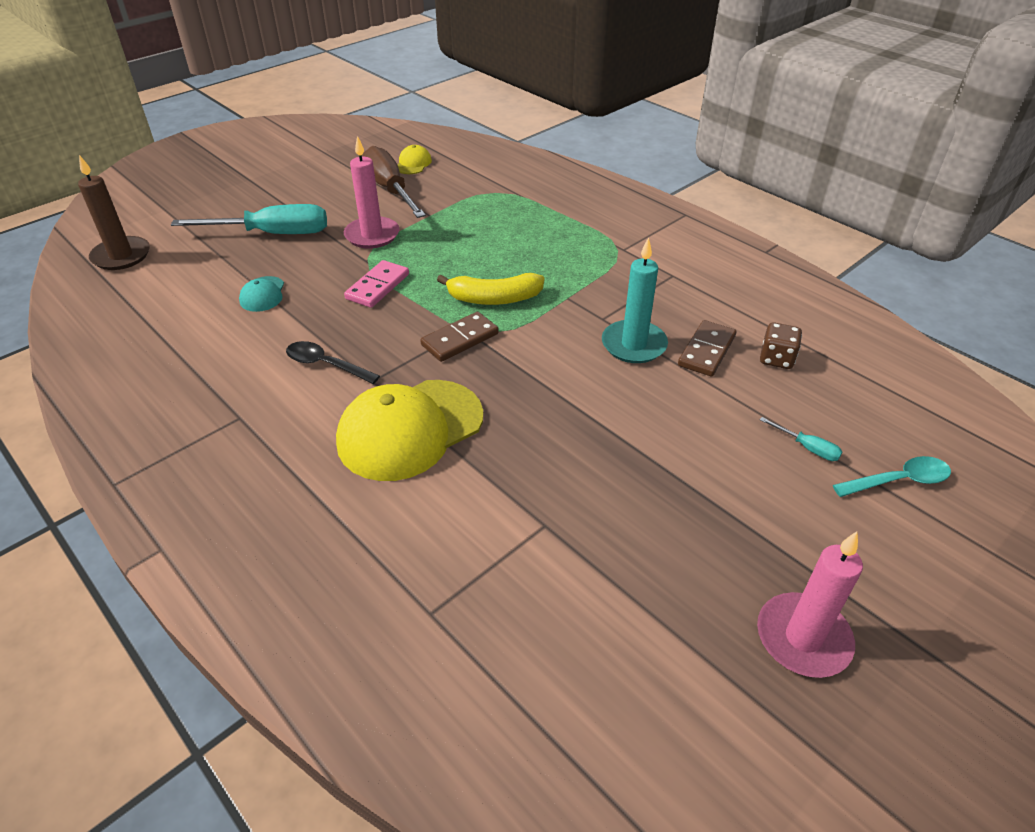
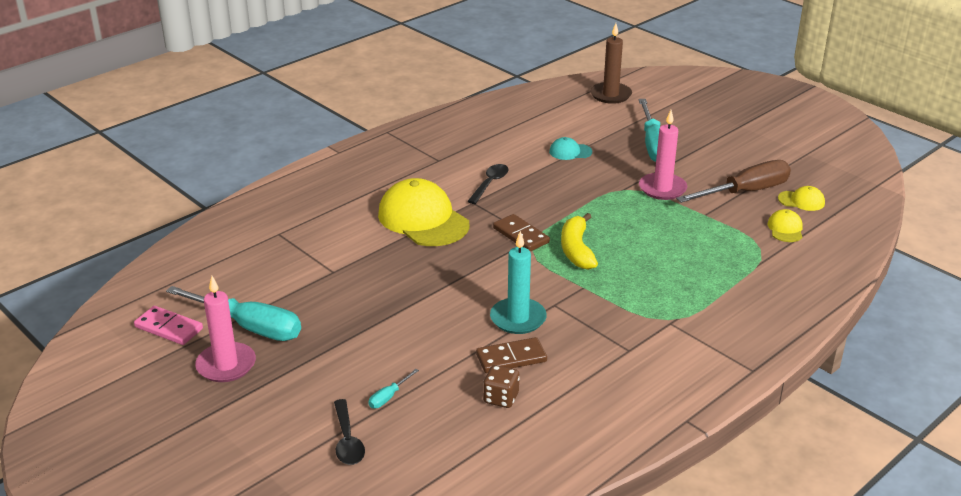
camera: 90 degrees right, 10 degrees down
(377, 286) = (586, 196): pink domino -> pink domino (169, 328)
(462, 176) = (785, 229): none -> yellow cap
(702, 620) = (249, 327): none -> turquoise screwdriver
(706, 351) = (511, 358): brown domino -> brown domino turned 45 degrees counterclockwise
(898, 480) = (347, 440): turquoise spoon -> black spoon

